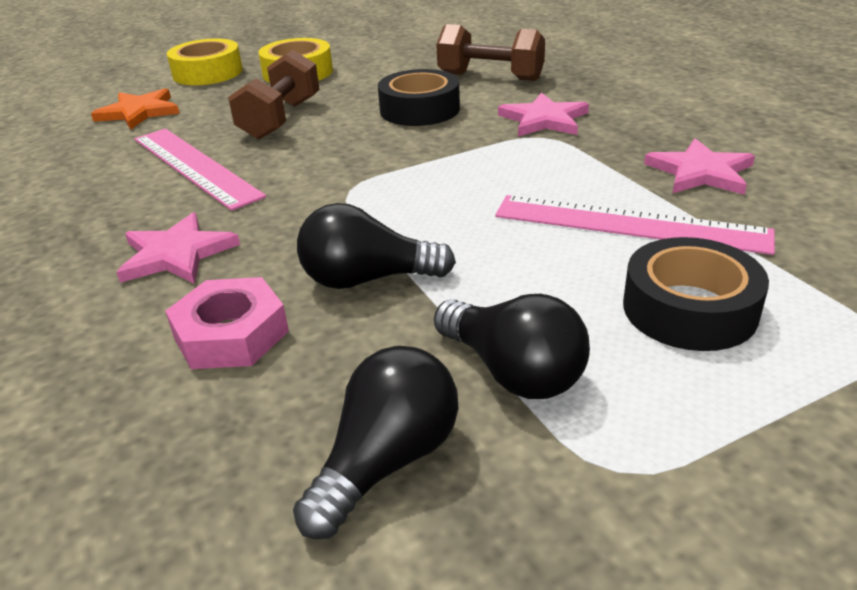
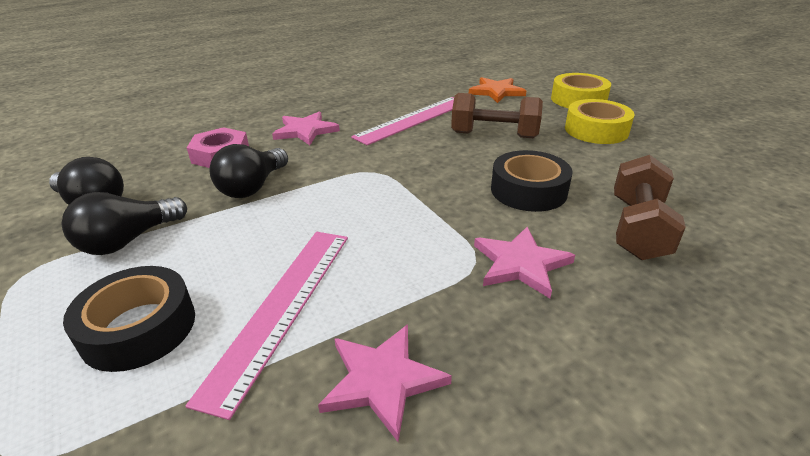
camera: 85 degrees right, 0 degrees up
(367, 279) = (253, 187): black light bulb -> black light bulb turned 150 degrees counterclockwise

